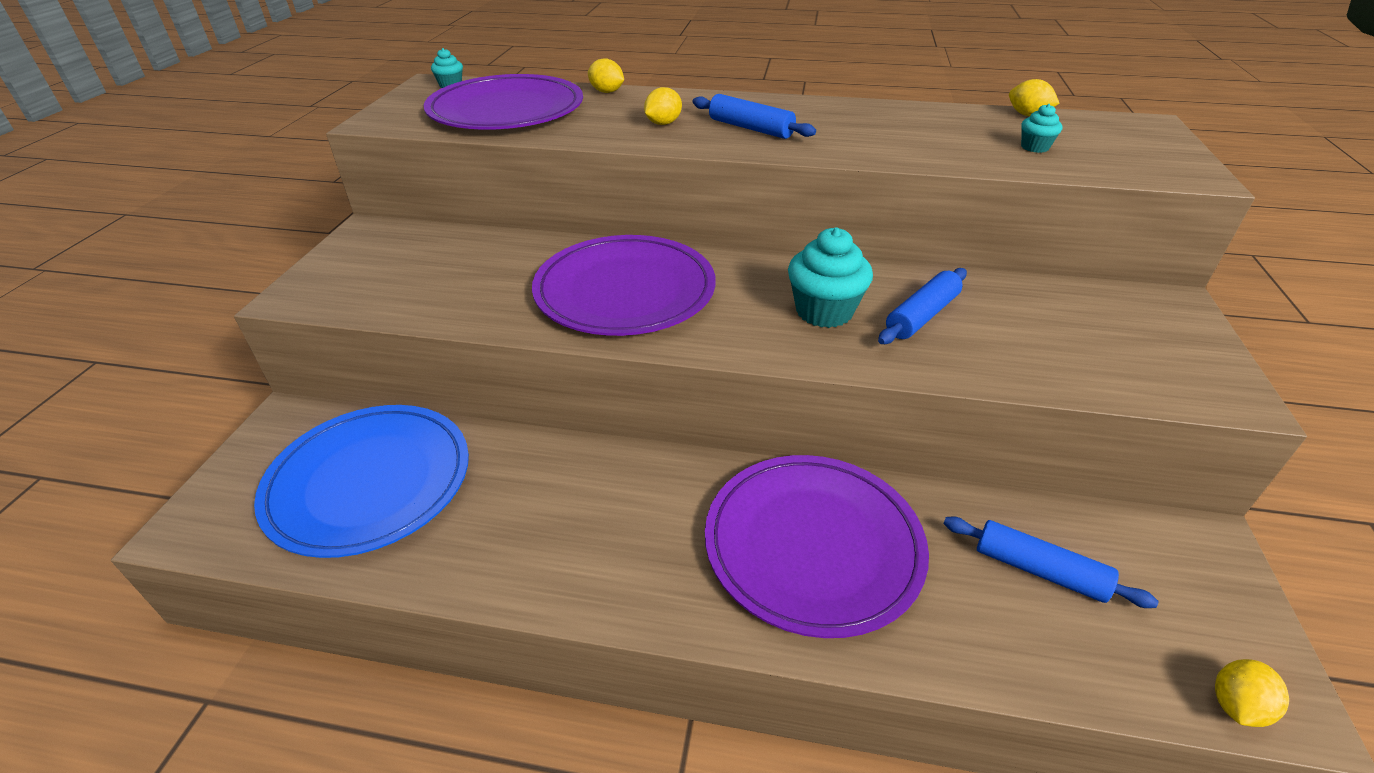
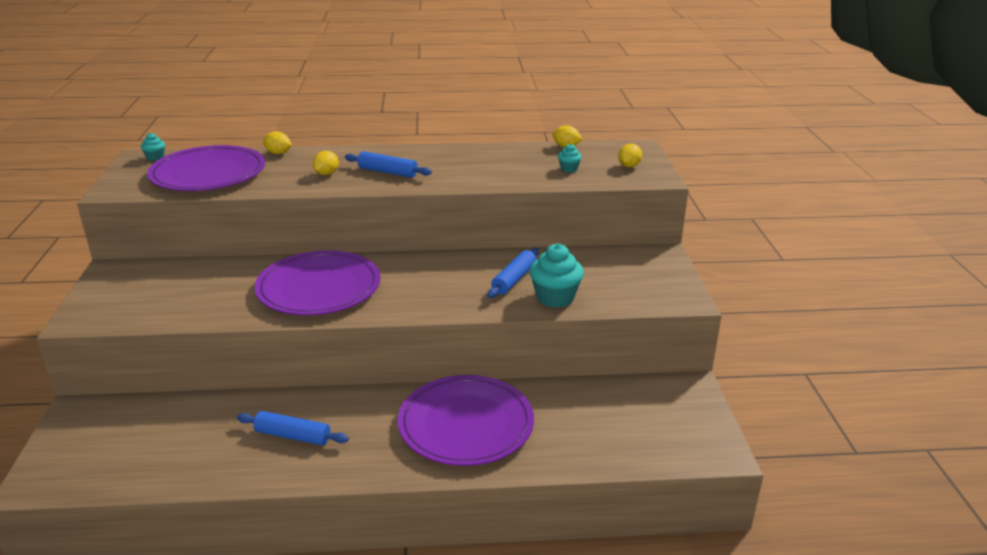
camera: 15 degrees left, 10 degrees down
(369, 482) = (158, 438): blue plate -> none
(824, 311) = (453, 284): turquoise cupcake -> turquoise cupcake (555, 297)
(1039, 570) = (598, 415): blue rolling pin -> blue rolling pin (293, 436)
(1236, 705) = (698, 458): yellow lemon -> yellow lemon (629, 166)

